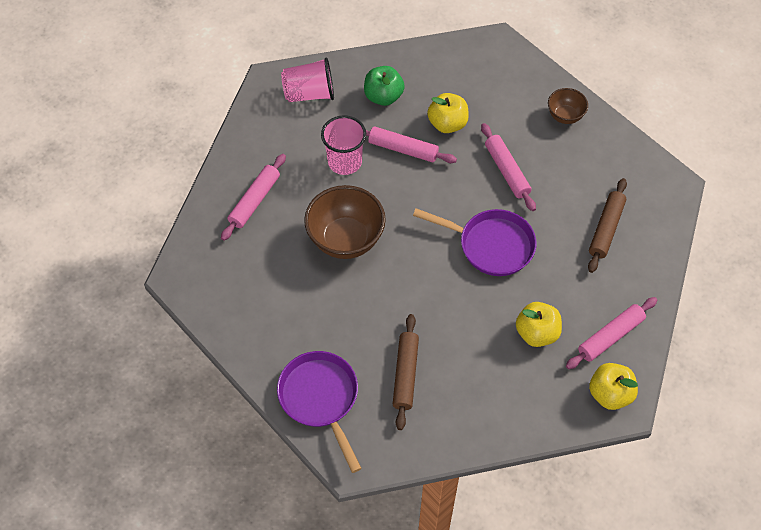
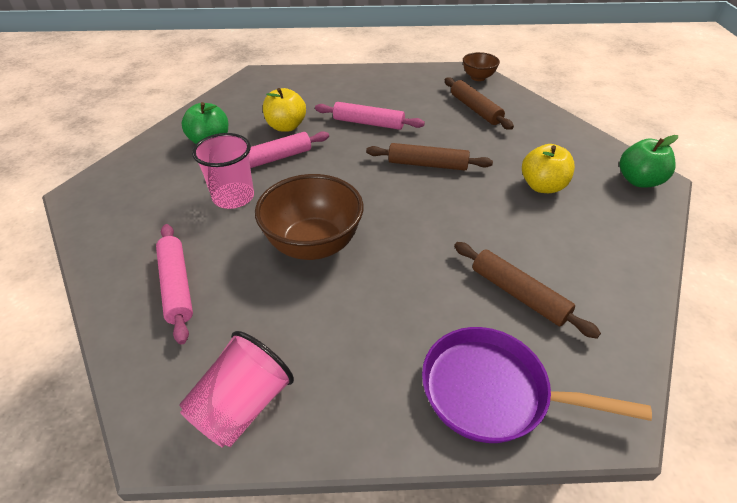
camera: 50 degrees left, 15 degrees down
(309, 94) = (136, 178): pink cup -> pink cup (242, 406)
(491, 245) = (427, 164): purple pan -> brown rolling pin
(565, 116) = (358, 80): brown bowl -> brown bowl (478, 77)
(610, 336) = (578, 153): pink rolling pin -> none
(610, 394) = (638, 181): yellow apple -> green apple

